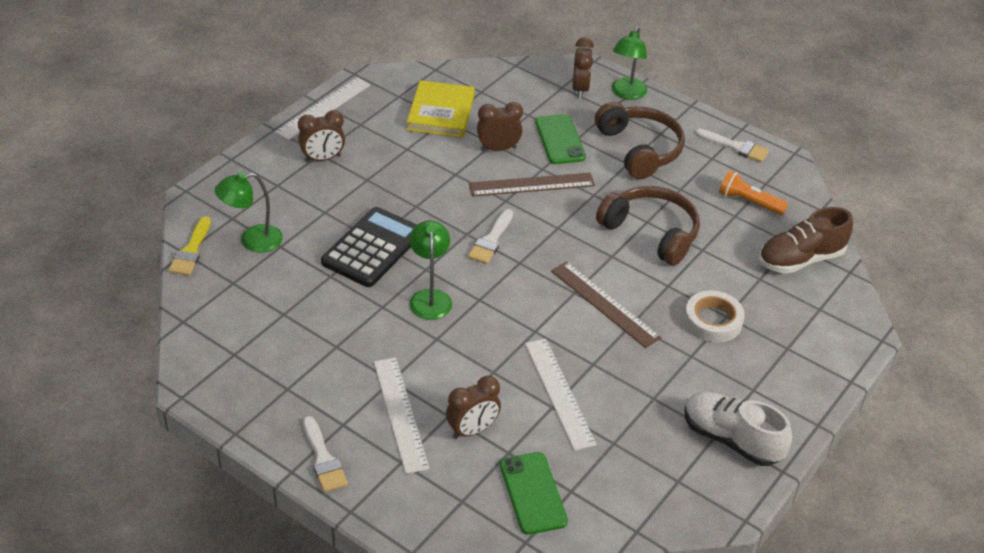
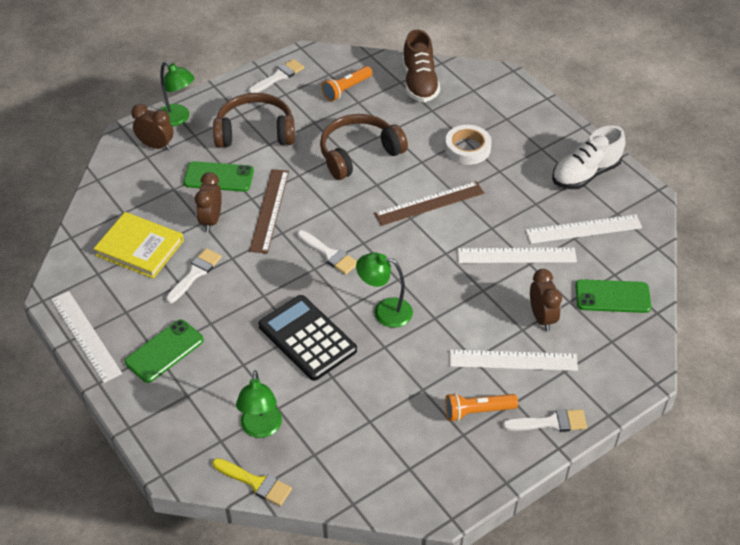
camera: 70 degrees left, 5 degrees up
(320, 395) = (477, 411): none -> orange flashlight
(323, 159) = (164, 351): brown clock -> green phone
(424, 155) = (195, 273): none -> white brush
(633, 450) = (583, 229): none -> white ruler

